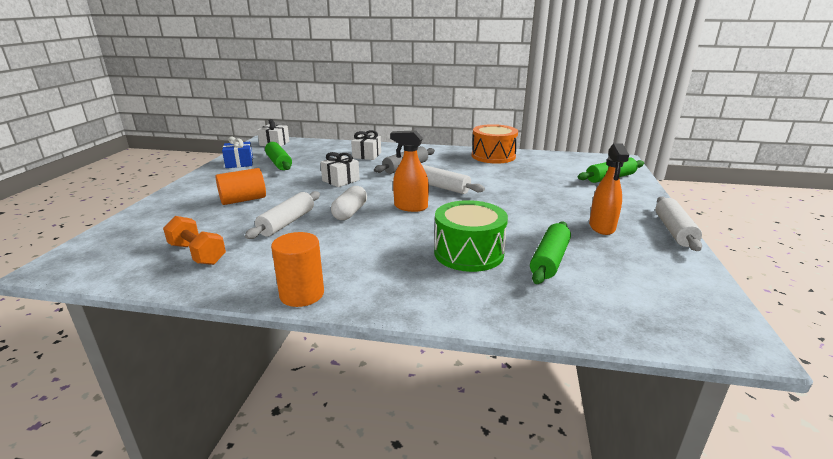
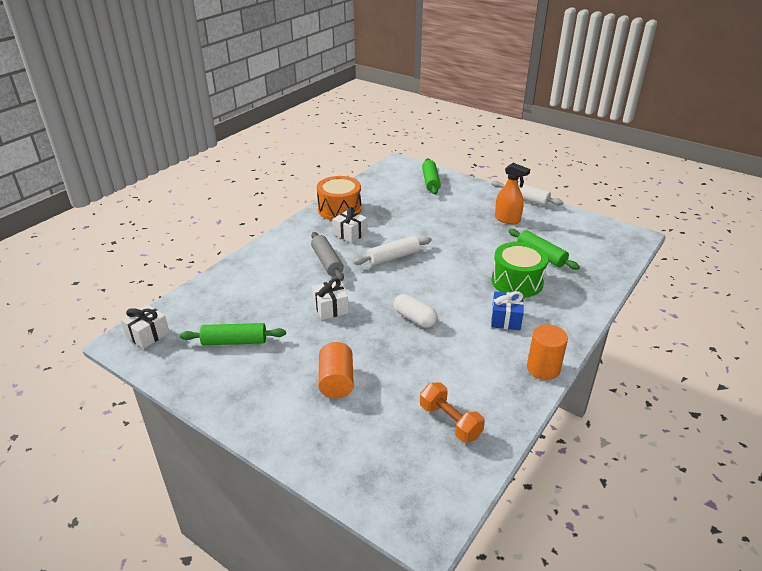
camera: 65 degrees left, 10 degrees up
(197, 254) = (450, 422): orange dumbbell -> orange dumbbell turned 75 degrees clockwise
(239, 163) = (205, 374): blue gift -> blue gift (505, 319)
(287, 223) = (414, 358): white rolling pin -> none
(367, 155) = (268, 276): white gift -> white gift (350, 234)
(410, 207) = (424, 284): orange spray bottle -> none

